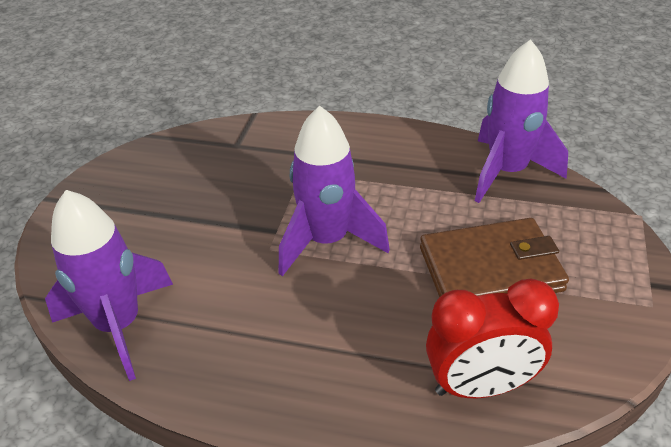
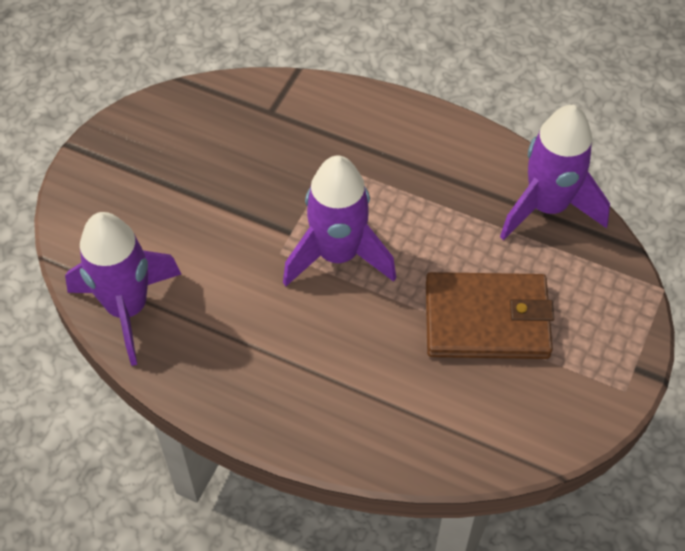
camera: 10 degrees right, 15 degrees up
(480, 386) = (435, 435): red clock -> none

